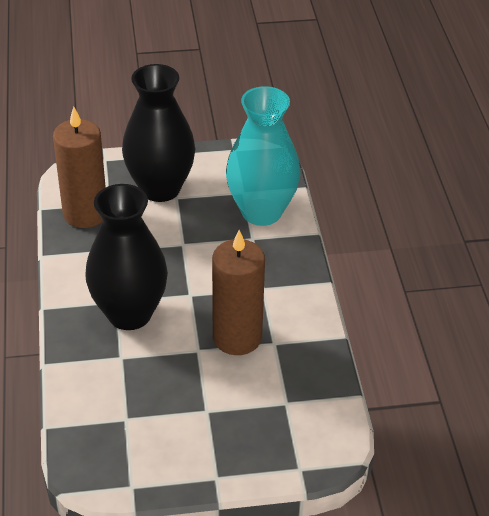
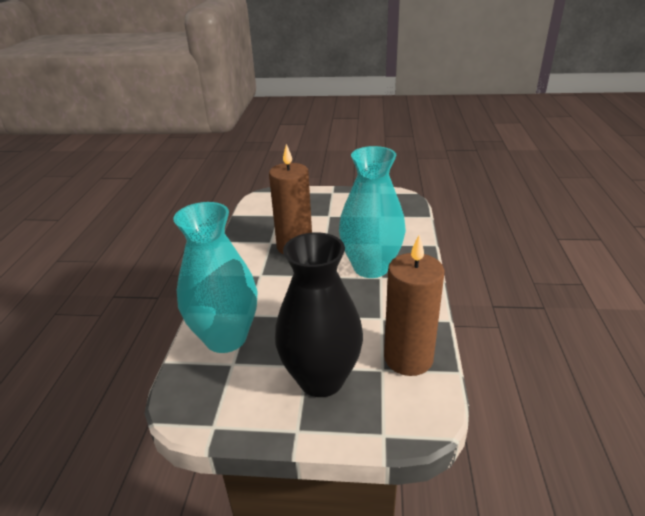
camera: 165 degrees left, 10 degrees down
(129, 314) = (371, 267): black vase -> turquoise vase

